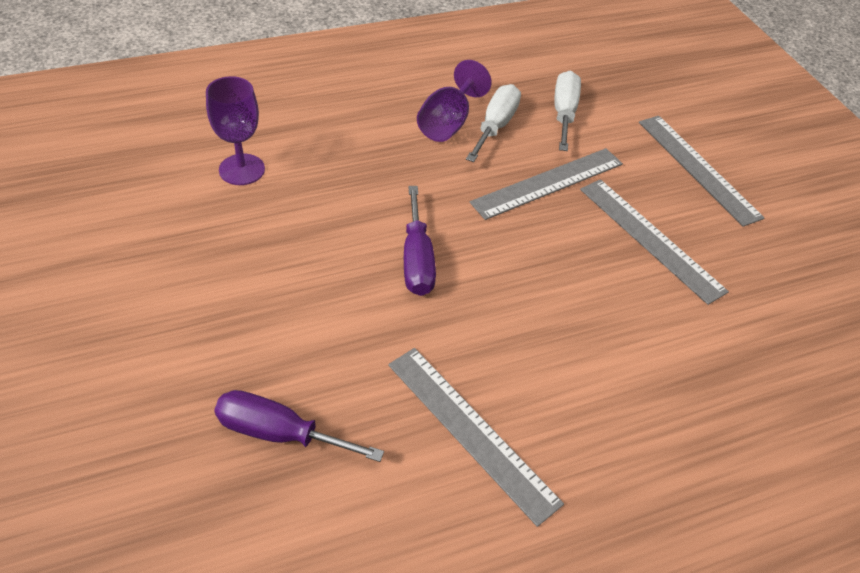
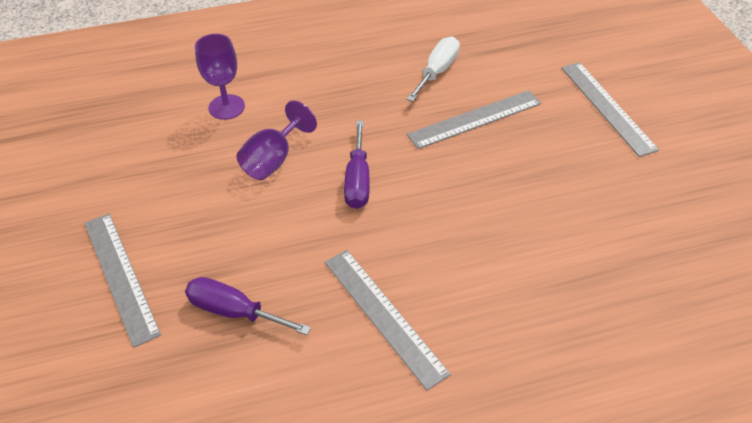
camera: 10 degrees right, 0 degrees up
(447, 123) = (397, 69): purple goblet -> purple goblet (273, 160)
(564, 113) = (497, 60): white screwdriver -> none
(650, 238) = (555, 166): grey ruler -> grey ruler (120, 276)

